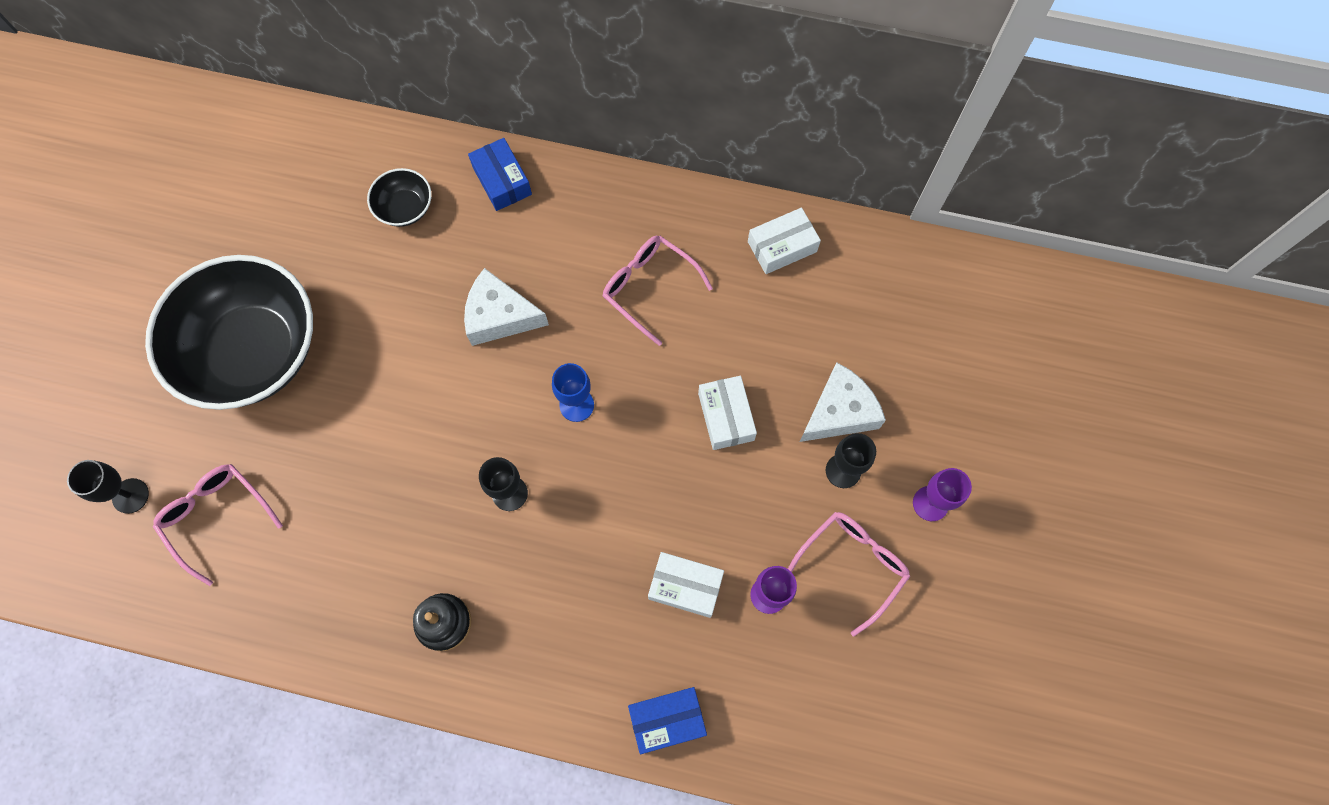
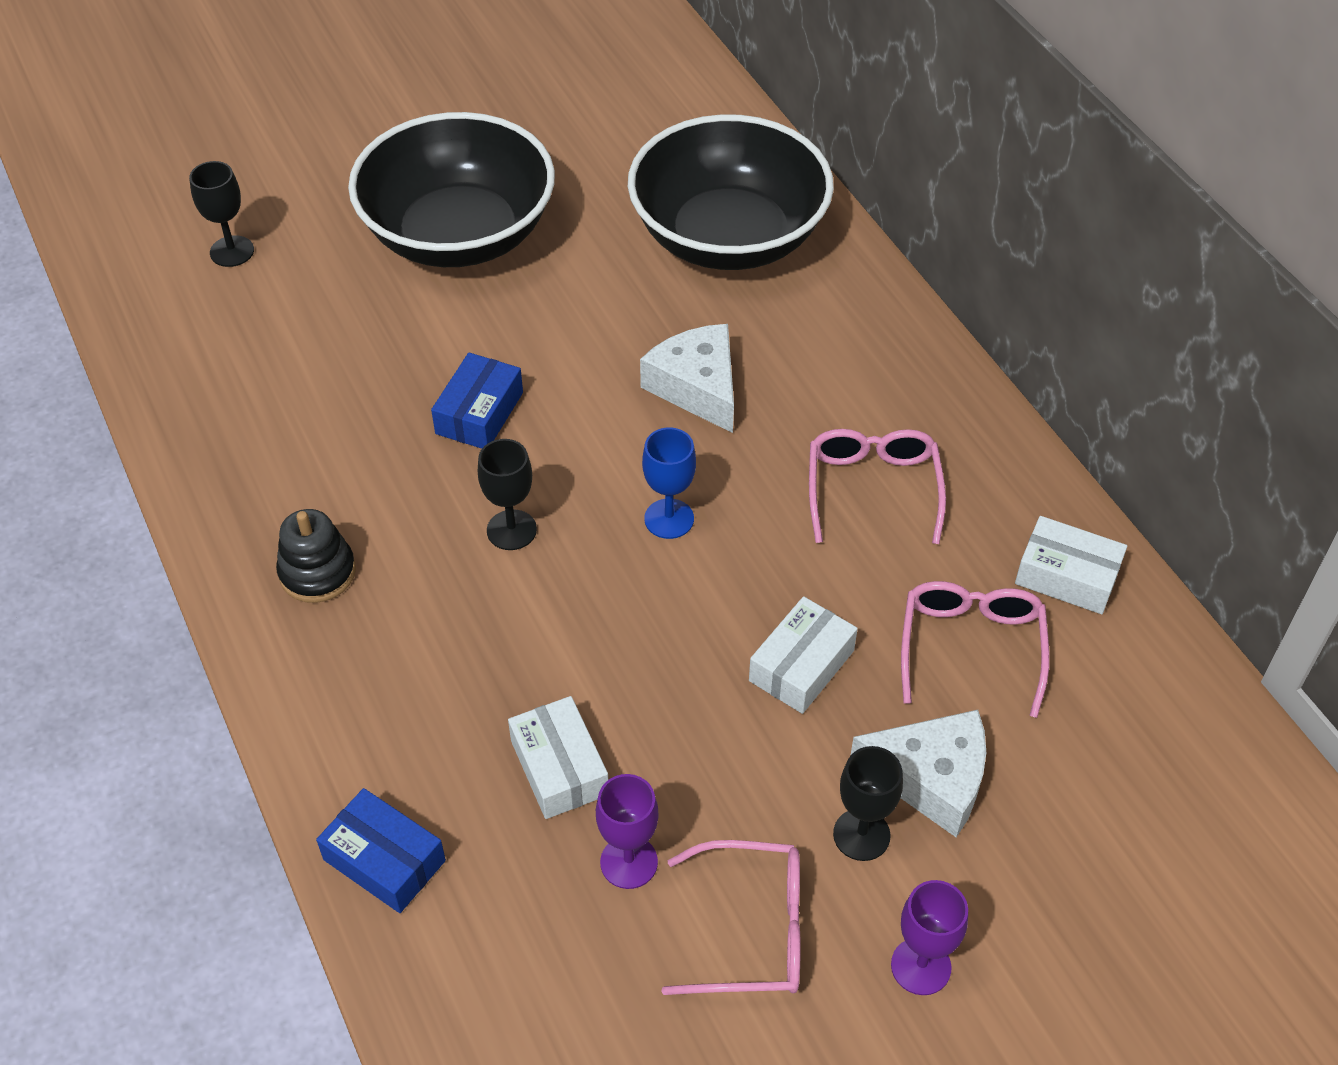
camera: 50 degrees right, 20 degrees down
(217, 517) = (267, 323): pink glasses -> pink glasses (971, 647)
(405, 208) = (728, 237): black bowl -> black bowl, size x2.38
(502, 180) = (846, 287): blue box -> blue box (479, 413)

